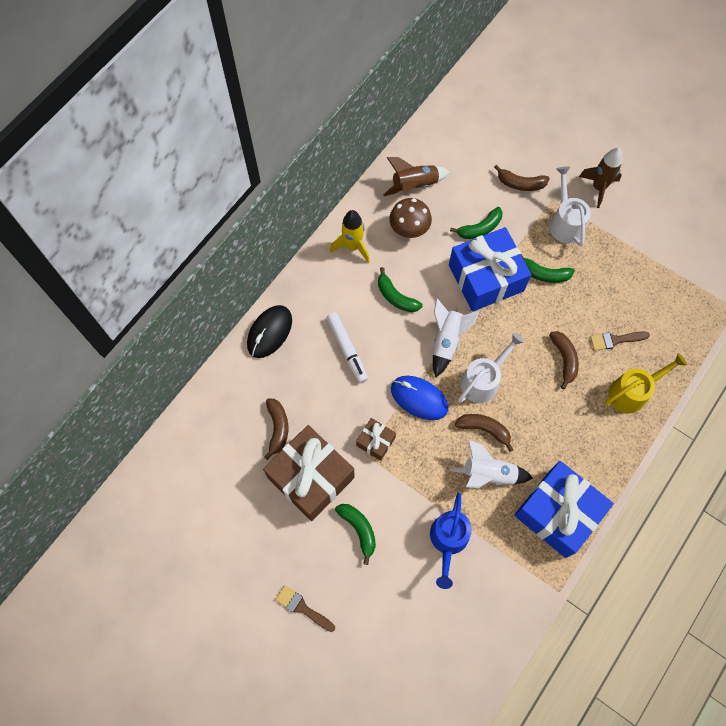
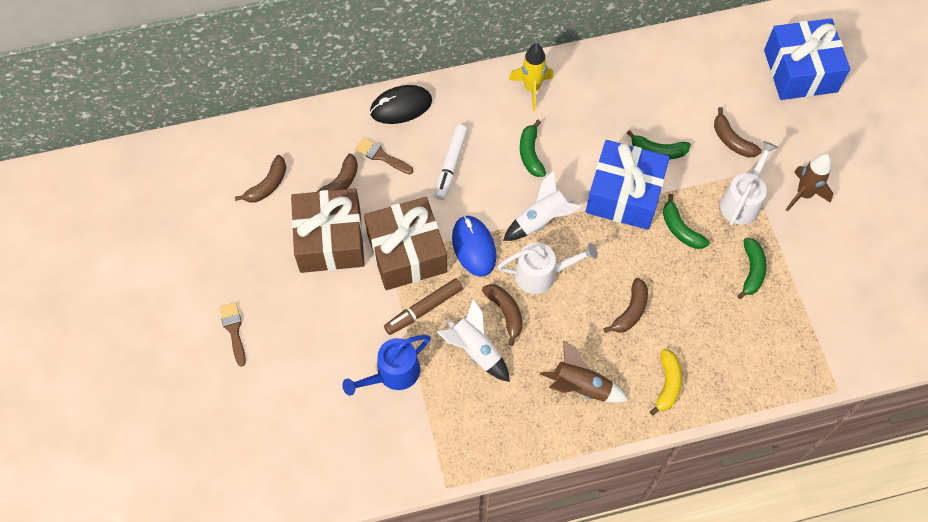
camera: 40 degrees right, 5 degrees down
(223, 473) = (267, 185): none -> brown banana
(359, 529) = (330, 308): green banana -> green banana (751, 271)
(375, 441) = (406, 253): brown gift -> brown gift, size x2.13
(409, 230) = (593, 109): brown mushroom -> none
(414, 185) = (632, 76): brown rocket -> brown rocket (581, 386)
(426, 474) = (423, 309): none -> brown marker
(558, 513) = (505, 426): blue gift -> blue gift (800, 71)
(615, 340) = (693, 330): brown brush -> brown brush (381, 156)
(632, 392) = (667, 384): yellow watering can -> yellow banana

